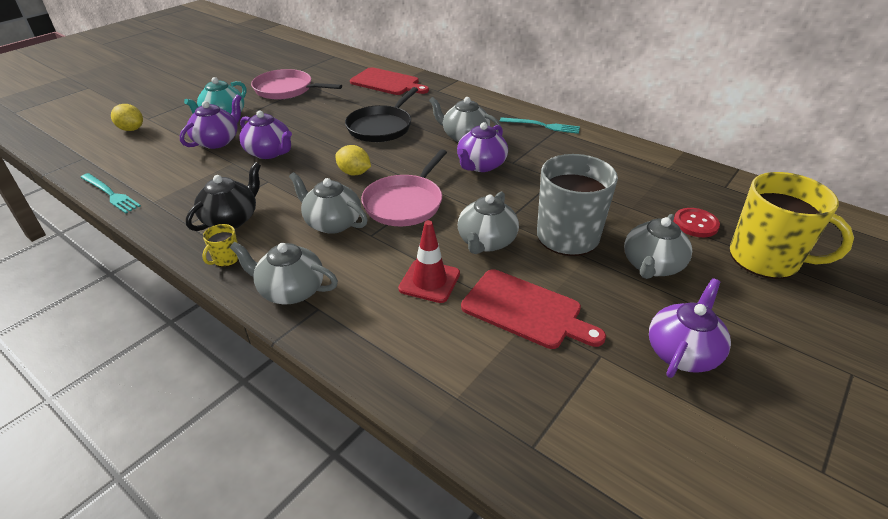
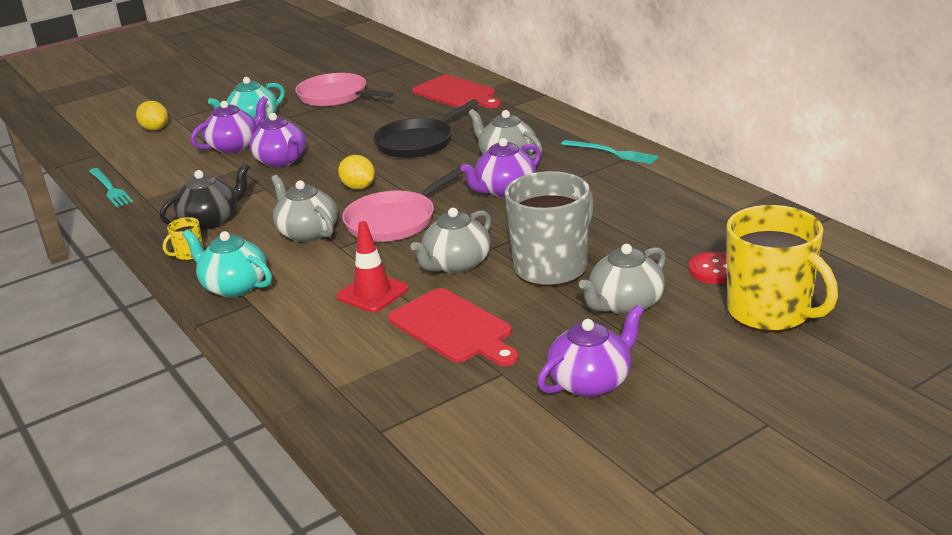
camera: 20 degrees right, 10 degrees down
(290, 290) = (234, 286): grey teapot -> turquoise teapot

